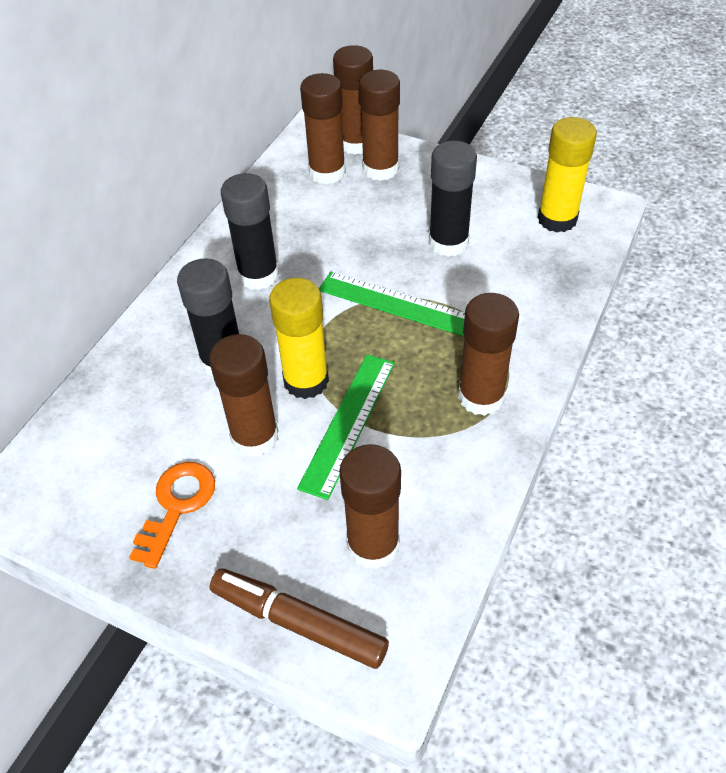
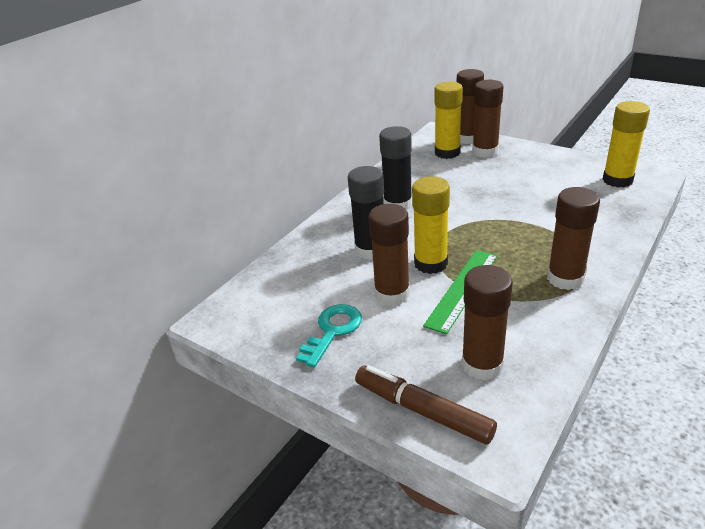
camera: 10 degrees right, 15 degrees down
(177, 506) = (332, 331): orange key -> turquoise key
(327, 172) = (447, 153): brown glue stick -> yellow glue stick
(395, 304) = (497, 223): green ruler -> none
(448, 243) = (535, 191): black glue stick -> none

